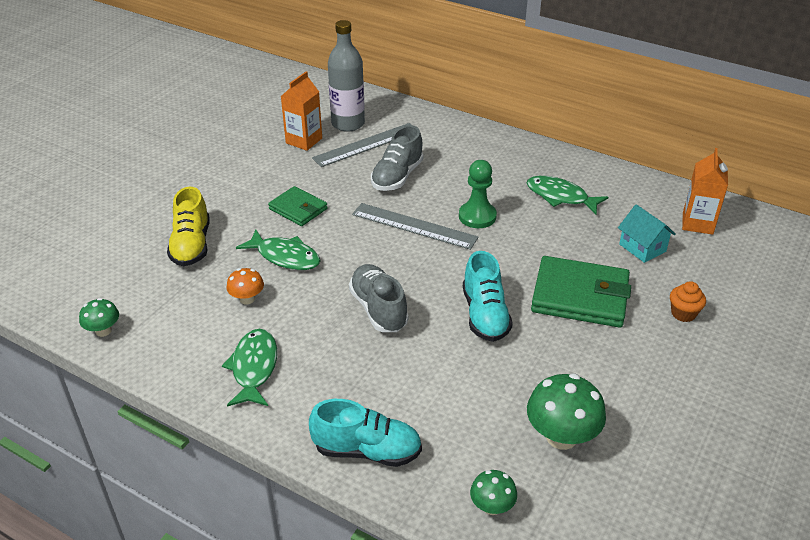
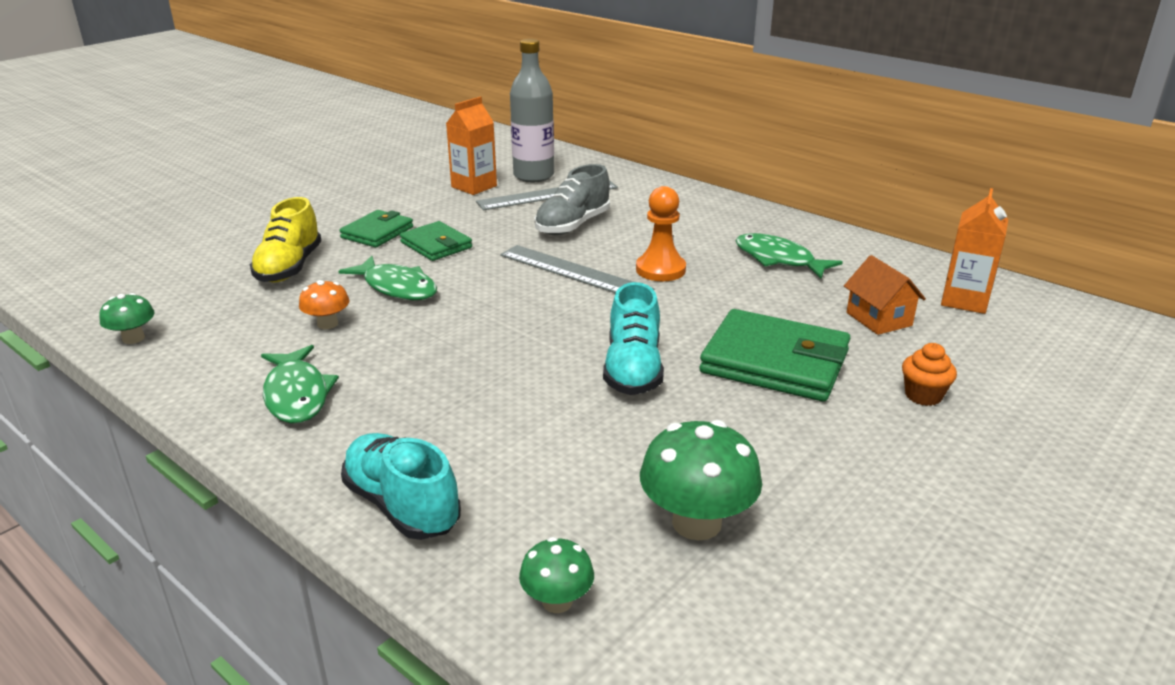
camera: 10 degrees right, 10 degrees down
(246, 200) = (377, 232): none -> green wallet
(254, 368) = (297, 395): green fish -> green fish turned 150 degrees clockwise
(367, 450) = (402, 506): turquoise shoe -> turquoise shoe turned 150 degrees counterclockwise
(378, 309) = (491, 350): grey shoe -> none
(477, 216) = (660, 269): green pawn -> orange pawn
(642, 248) = (879, 319): turquoise house -> orange house

